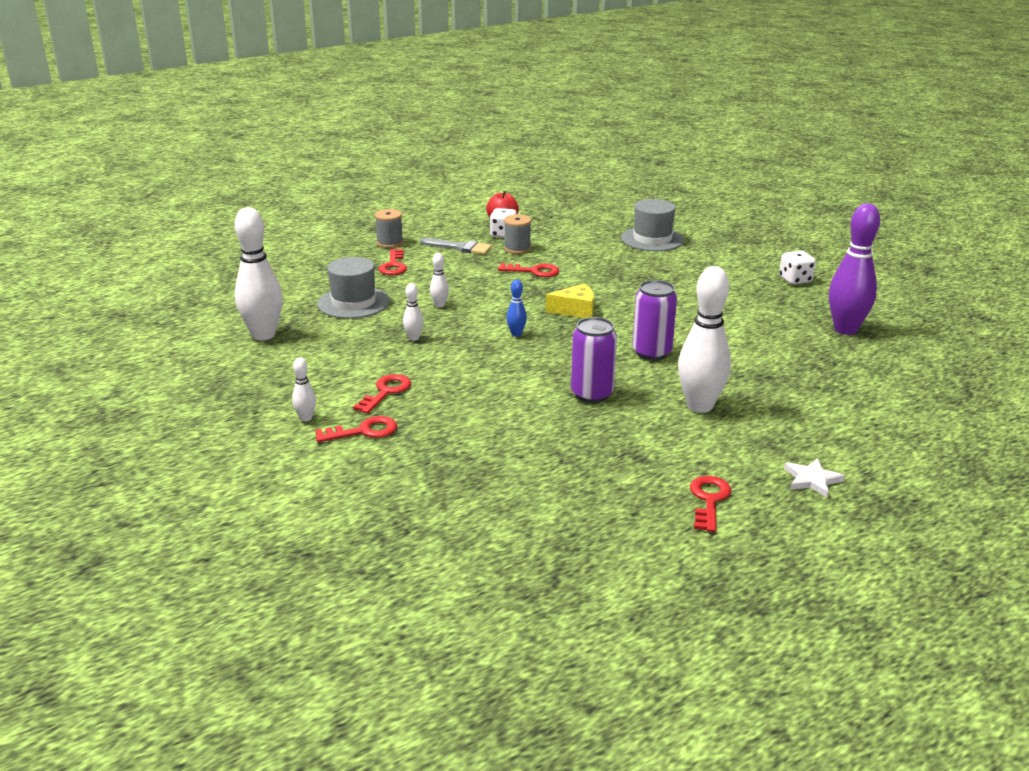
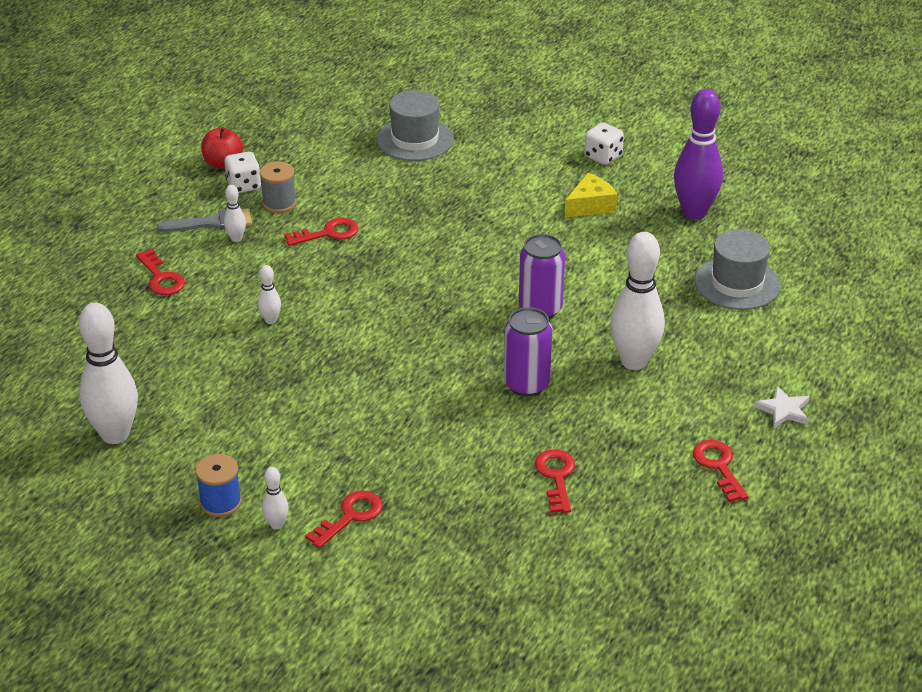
camera: 30 degrees left, 10 degrees up
(284, 393) = (220, 502): none -> blue spool
(353, 303) = (170, 351): grey hat -> grey hat (737, 283)
(386, 392) = (325, 460): red key -> red key (556, 477)
(390, 243) = (121, 242): grey spool -> none
(414, 338) = (286, 377): white bowling pin -> white bowling pin (236, 238)
(516, 334) = (388, 332): blue bowling pin -> none
(575, 310) = (420, 277): yellow cheese -> yellow cheese (590, 205)

